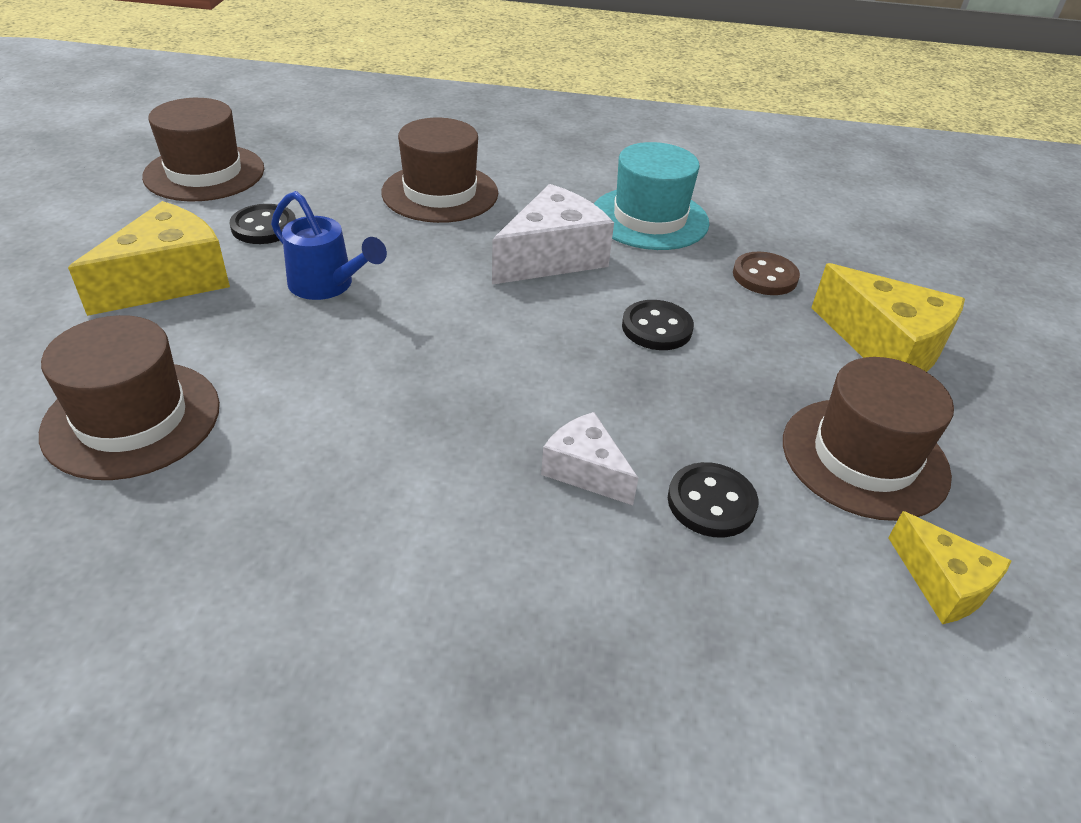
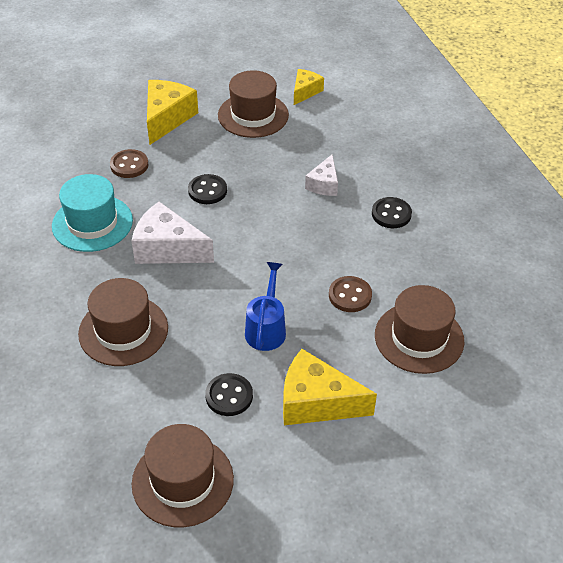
camera: 115 degrees left, 5 degrees up
(296, 383) = (350, 295): none -> brown button
(711, 502) = (312, 148): black button -> black button (391, 214)

